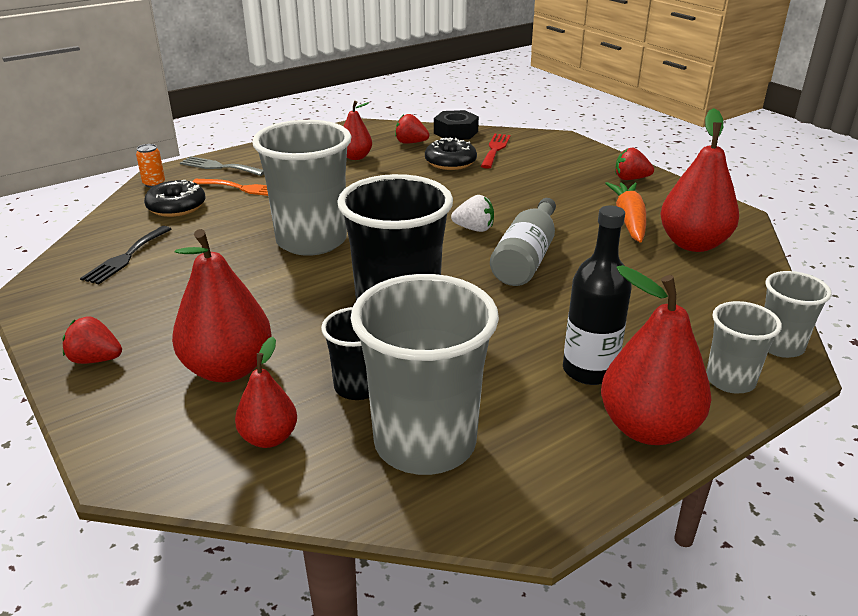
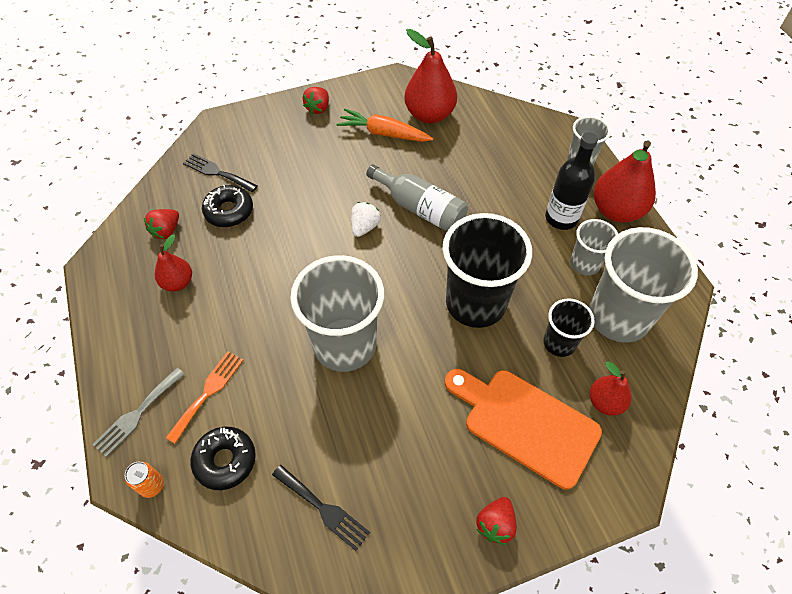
camera: 75 degrees left, 25 degrees up
(228, 369) = (525, 423): red pear -> orange cutting board
(456, 132) = (160, 190): black nut -> none
(495, 149) = (217, 172): red fork -> black fork
(780, 346) = (553, 126): grey cup -> grey cup (584, 264)

